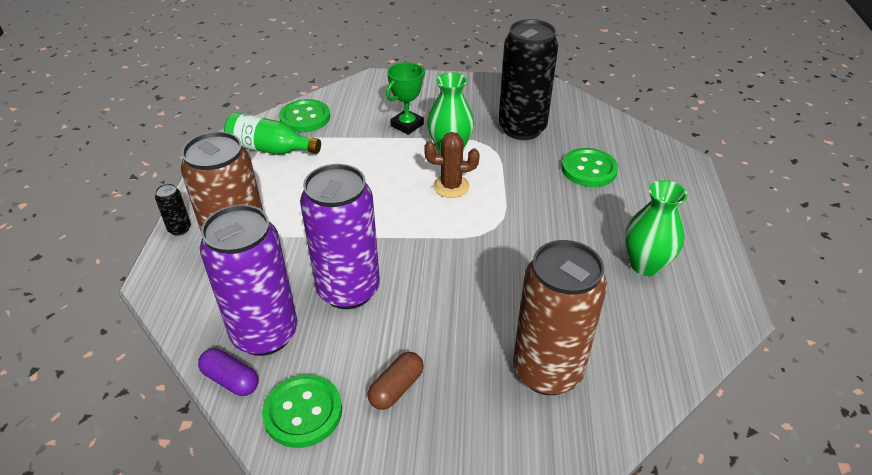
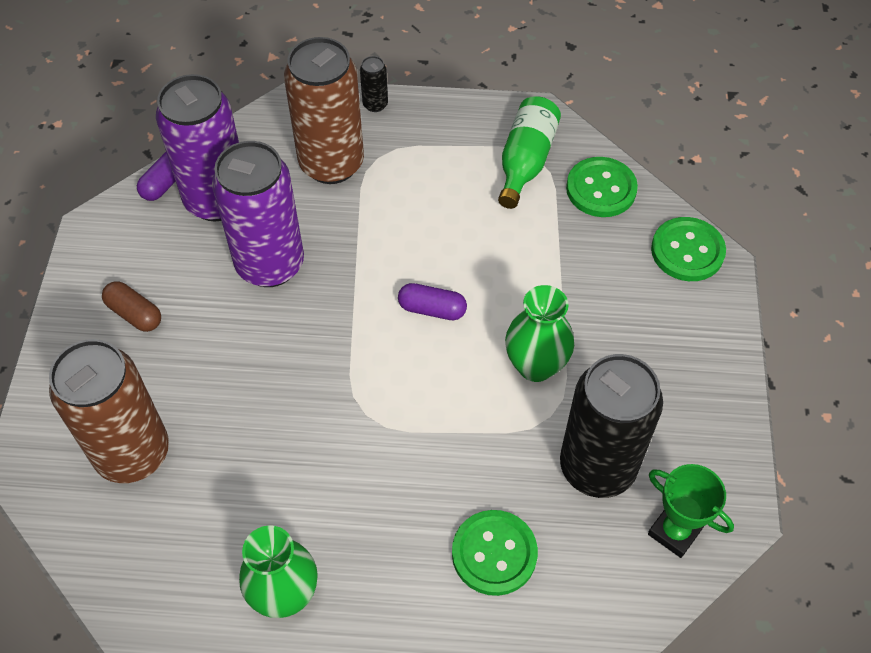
camera: 90 degrees right, 15 degrees up
(303, 412) = (121, 241): green button -> green button (687, 251)
(402, 195) = (432, 309): none -> purple capsule
(407, 125) = (594, 310): green trophy -> green trophy (674, 531)
(451, 186) = (451, 366): brown cactus -> none

